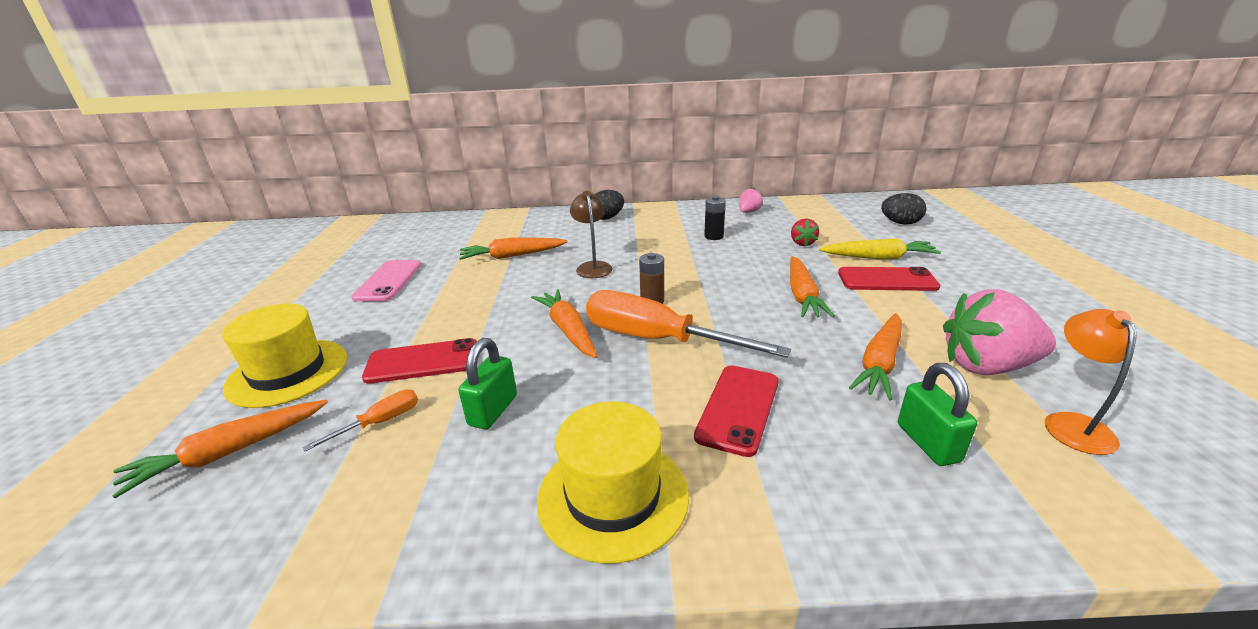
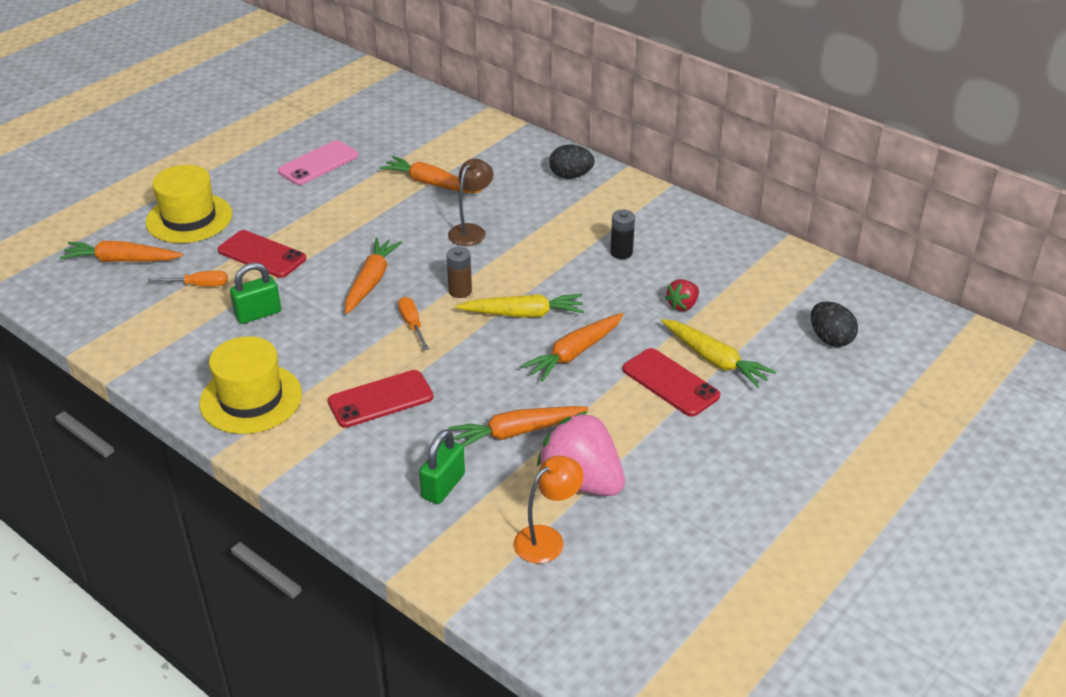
camera: 40 degrees right, 10 degrees up
(657, 339) = (412, 324): orange screwdriver -> orange screwdriver, size x0.44
(723, 292) = (523, 314): none -> yellow carrot
(749, 212) = (712, 240): pink strawberry -> none

